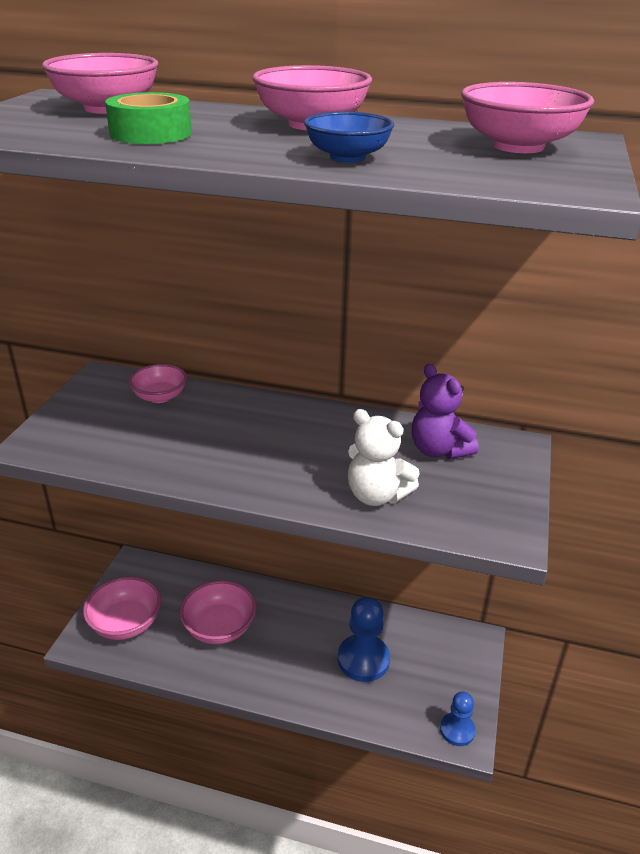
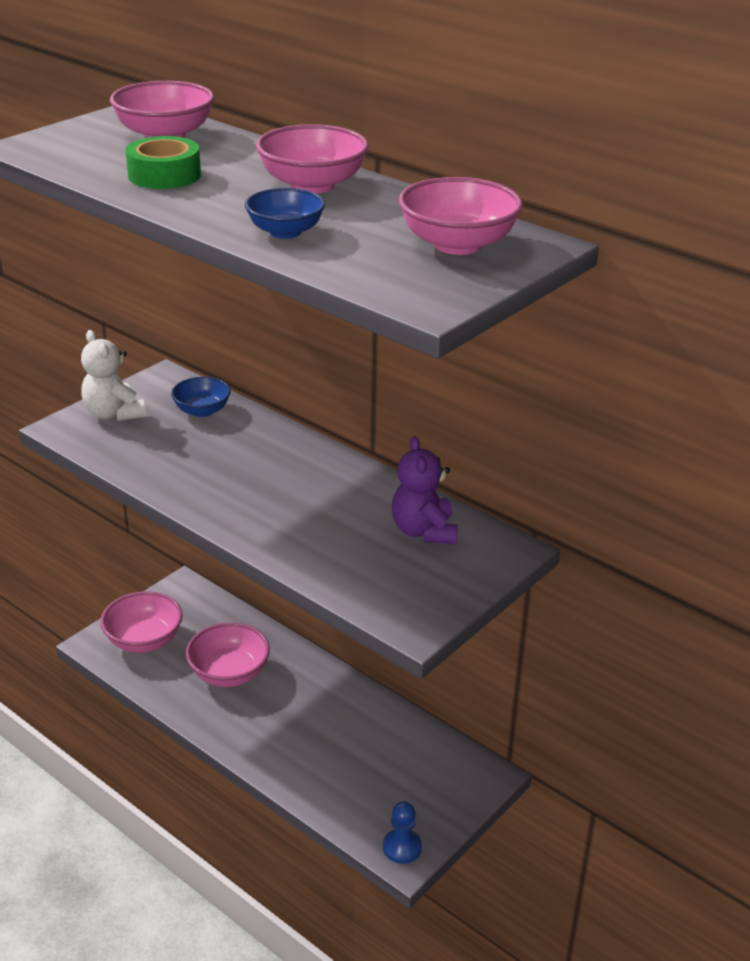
camera: 25 degrees right, 0 degrees up
(160, 397) = (202, 411): pink bowl -> blue bowl
(363, 659) = (352, 751): blue pawn -> none
(376, 495) = (324, 554): white teddy bear -> white teddy bear (114, 413)

